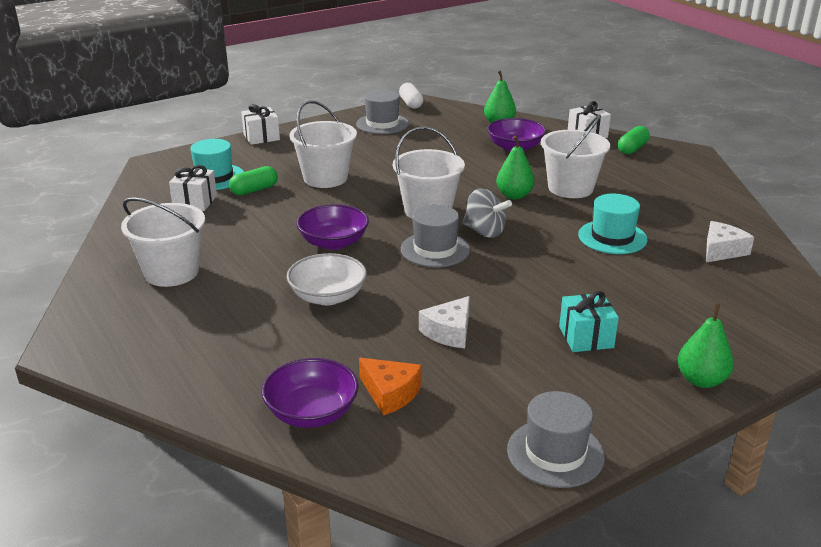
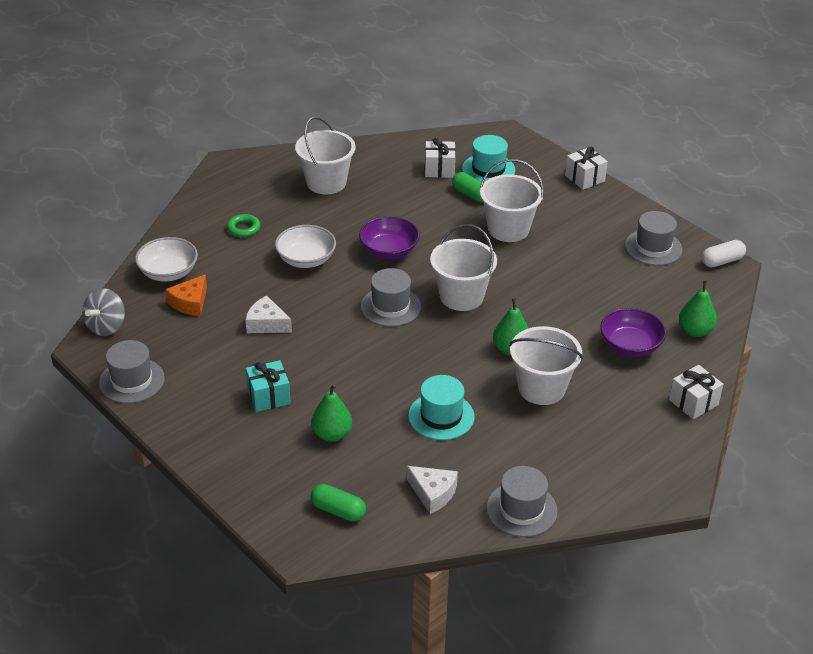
camera: 80 degrees right, 10 degrees up
(237, 340) = (244, 228): none -> green ring
(312, 412) = (168, 272): purple bowl -> white bowl
(484, 232) = (430, 333): grey spinning top -> grey spinning top (106, 326)
(632, 149) = (667, 439): green capsule -> green capsule (338, 510)
(701, 380) = (217, 459): green pear -> green pear (332, 434)
(730, 212) = (521, 509): none -> grey hat

